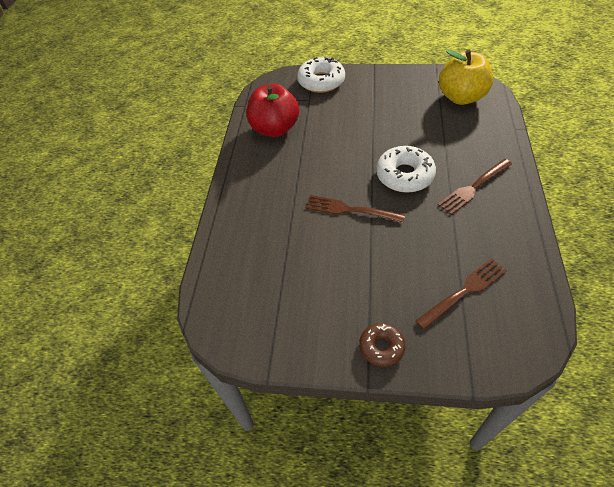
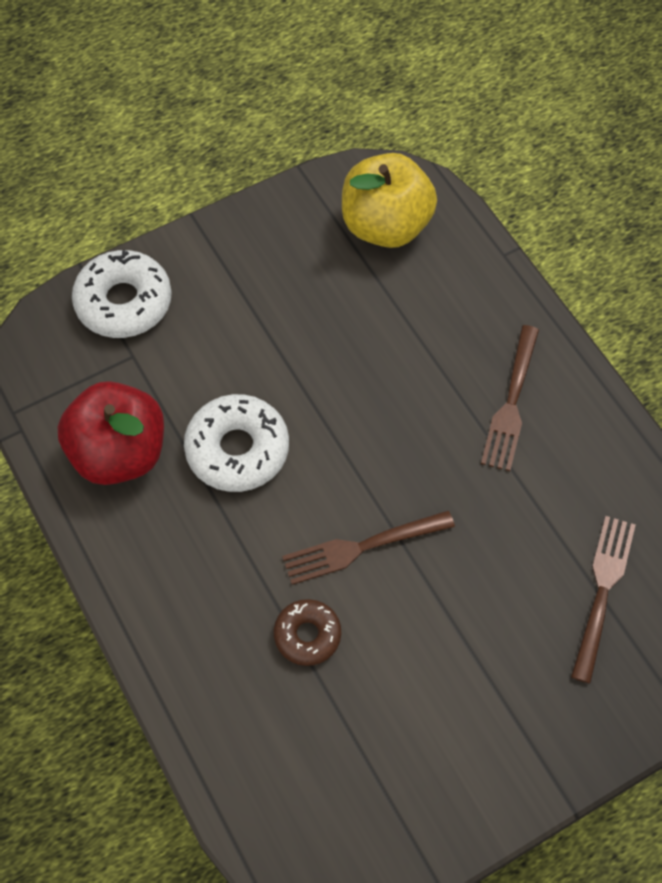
camera: 40 degrees left, 10 degrees up
(381, 347) = (554, 744): brown donut -> brown donut (307, 635)
(404, 175) = (399, 435): white donut -> white donut (237, 450)

